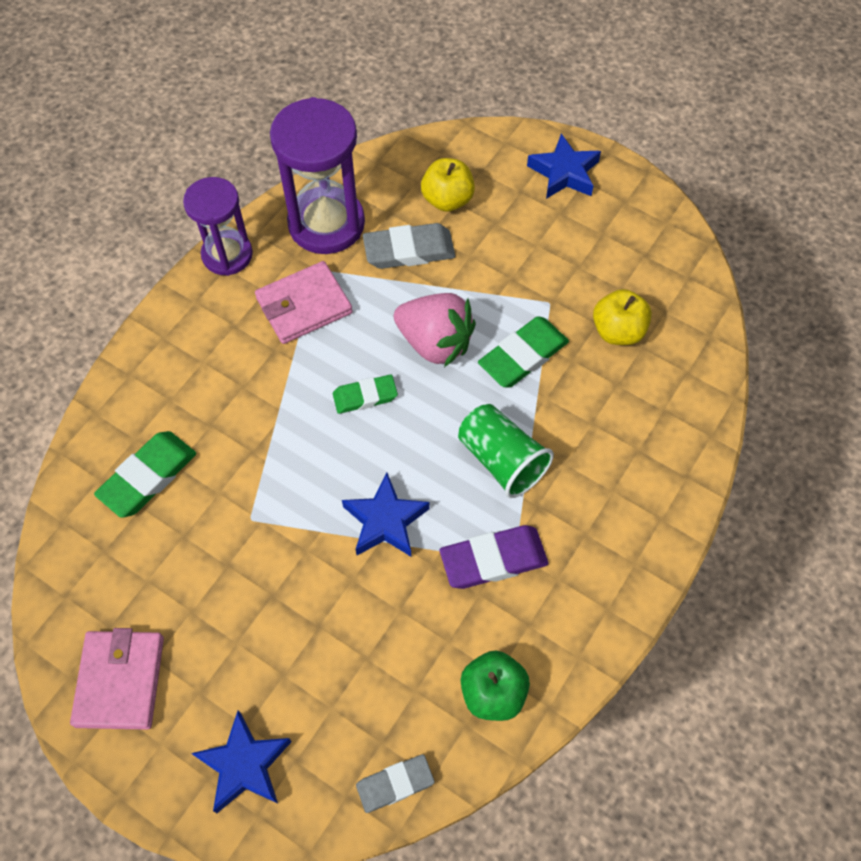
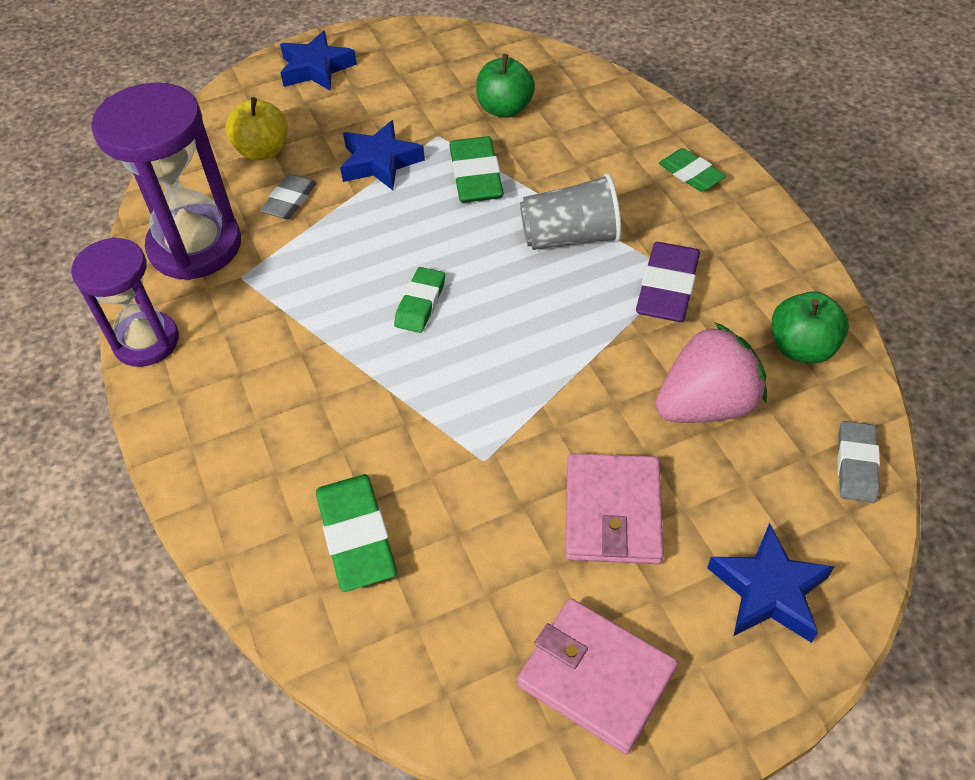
camera: 55 degrees left, 10 degrees down
(304, 305) = (272, 305): pink wallet -> pink wallet (612, 512)
(385, 521) = (570, 348): blue star -> blue star (380, 162)
(409, 250) = (290, 200): grey eraser -> grey eraser, size x0.65
(435, 343) = (408, 227): pink strawberry -> pink strawberry (706, 405)
(501, 460) = (570, 237): green cup -> grey cup
(618, 331) = (504, 109): yellow apple -> green apple
(641, 514) = (691, 174): none -> green eraser

